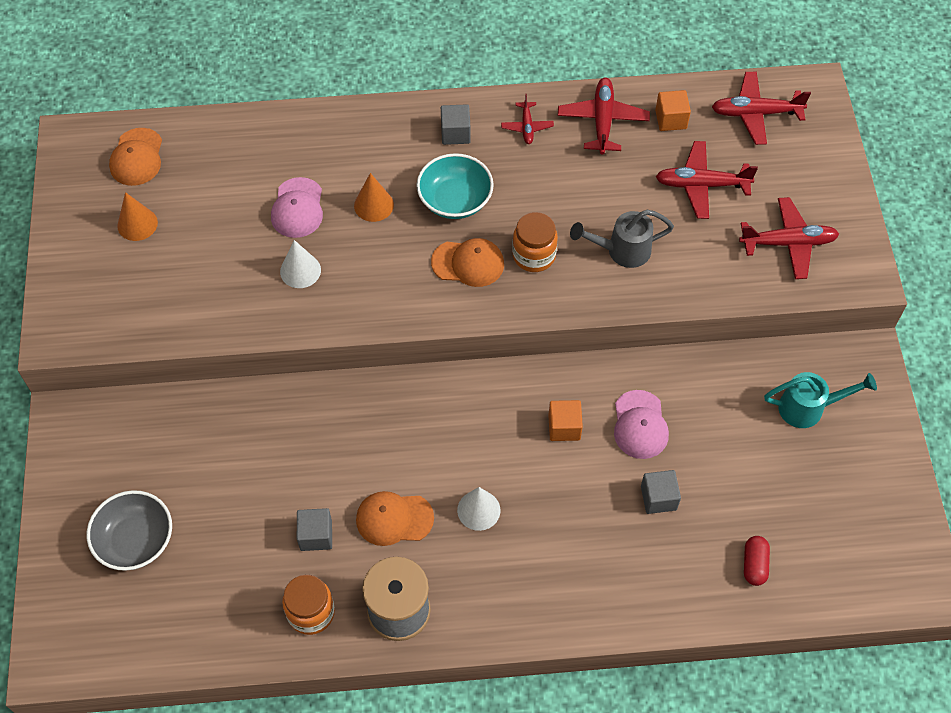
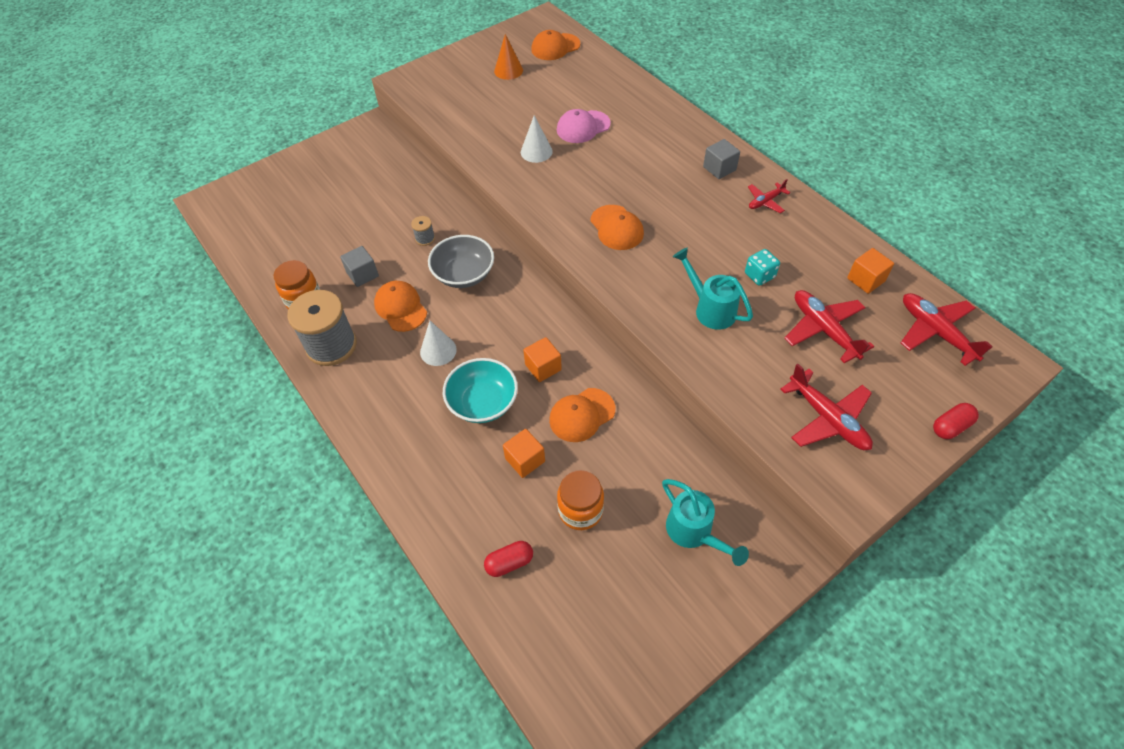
camera: 60 degrees right, 5 degrees down
(135, 540) = (308, 195): grey bowl -> grey bowl (464, 274)
(309, 448) = (425, 238): none -> grey spool
(374, 205) = (619, 159): orange cone -> none
(455, 200) = (663, 195): turquoise bowl -> turquoise bowl (483, 402)
(534, 255) = (656, 260): orange jar -> orange jar (580, 510)
(602, 121) = (818, 240): red plane -> none
(611, 190) = (759, 275): none -> turquoise dice
(622, 251) = (710, 309): grey watering can -> turquoise watering can
(640, 425) = (582, 415): pink cap -> orange cap
(658, 498) = (525, 460): grey cube -> orange cube
(845, 170) = (950, 426): none -> red capsule

